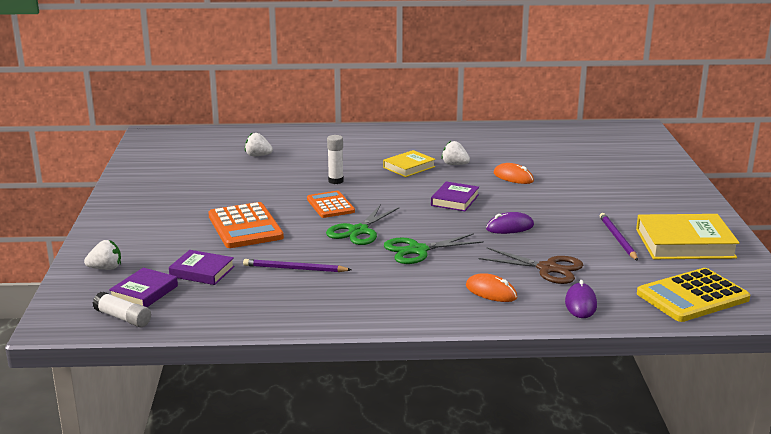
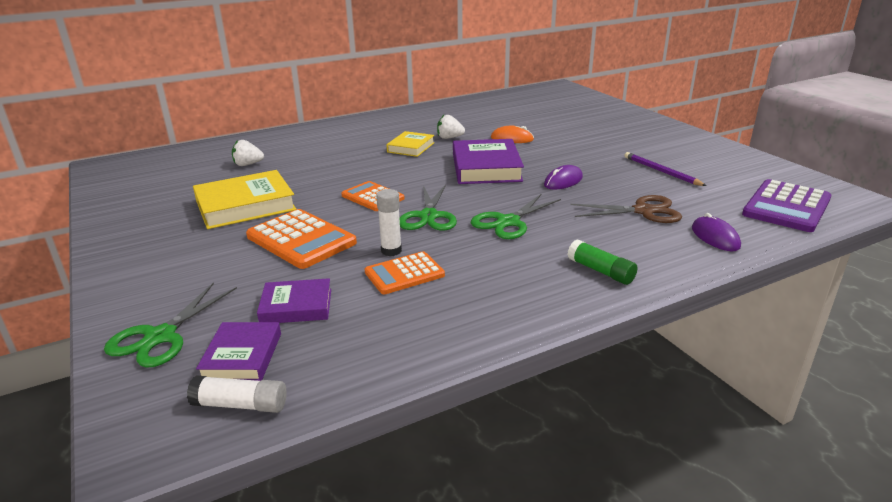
camera: 25 degrees left, 5 degrees up
(106, 268) = (160, 336): white strawberry -> green scissors
(295, 269) = (404, 274): purple pencil -> orange calculator
(335, 181) = (353, 173): white glue stick -> white glue stick (391, 251)
(445, 304) = (600, 271): none -> green glue stick
(455, 200) = (486, 168): purple book -> purple book, size x1.71
(491, 292) = (626, 246): orange mouse -> none
(685, 243) = (715, 164): yellow book -> yellow book (245, 205)
(692, 296) = (786, 207): yellow calculator -> purple calculator

